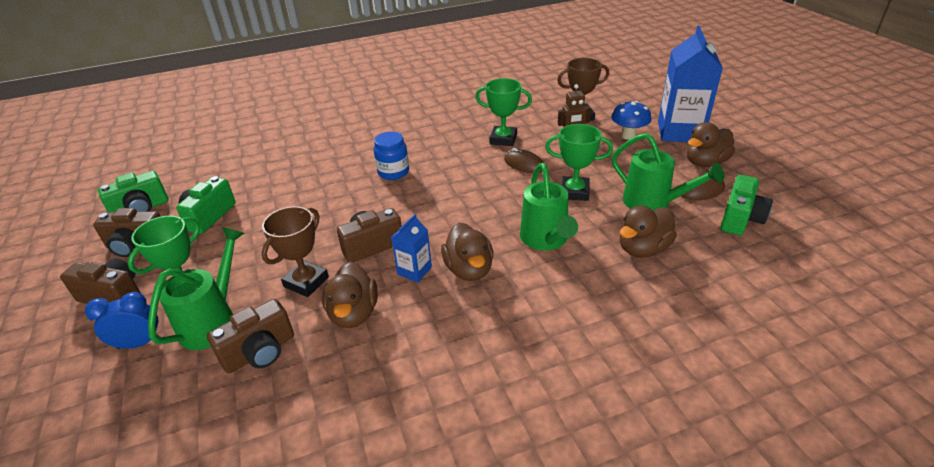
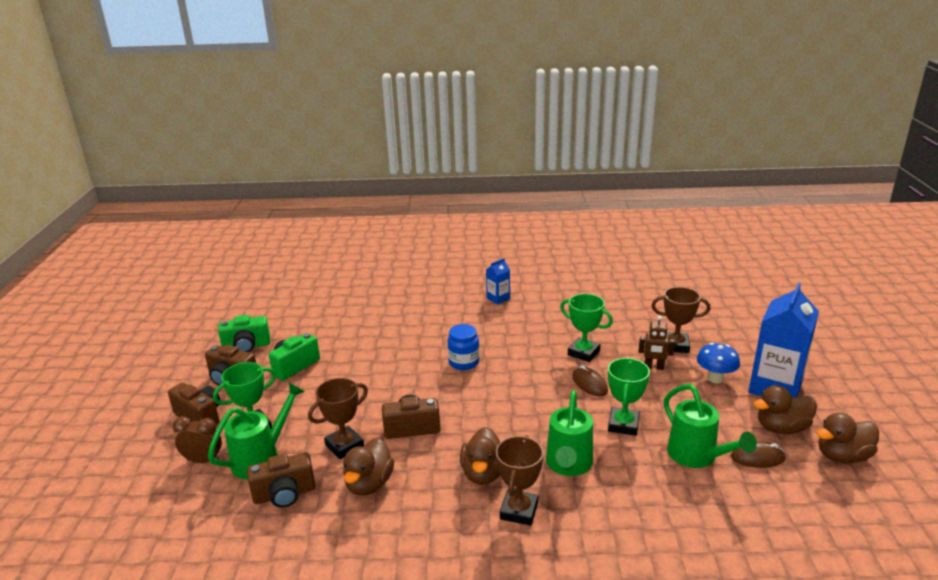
camera: 20 degrees right, 10 degrees down
(139, 343) = (203, 460): blue clock -> brown clock
(414, 271) = (436, 461): blue carton -> blue carton (498, 298)
(523, 295) = (519, 511): none -> brown trophy
(574, 192) = (623, 425): green trophy -> green trophy turned 75 degrees clockwise
(643, 249) = (658, 500): brown duck -> brown duck (842, 456)
(740, 219) = (780, 498): green camera -> none

